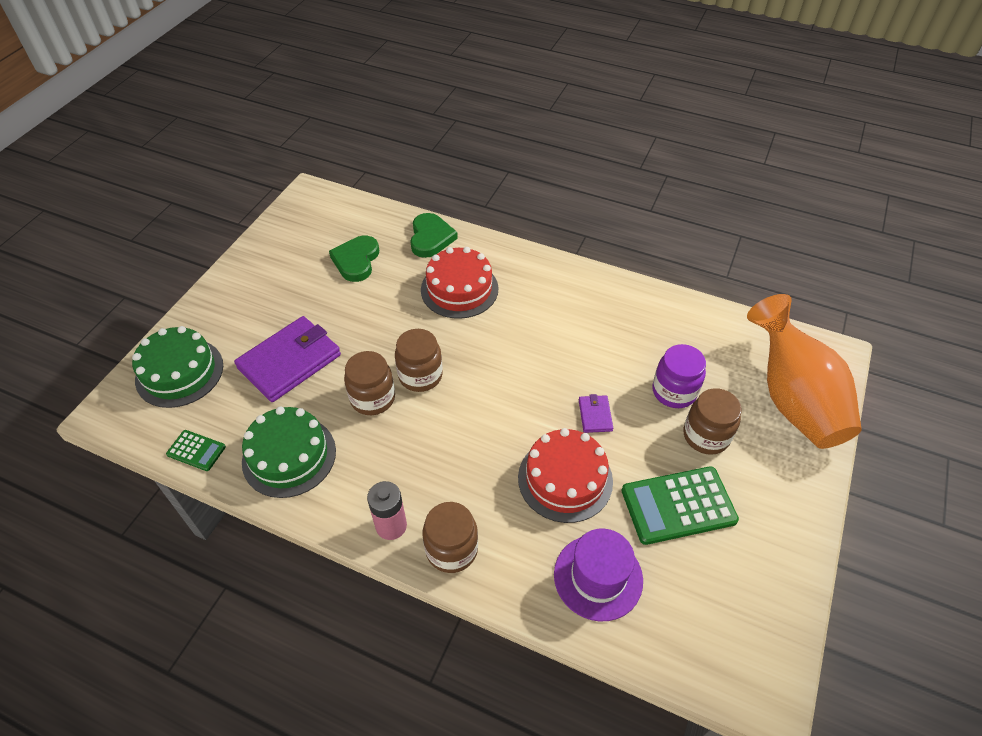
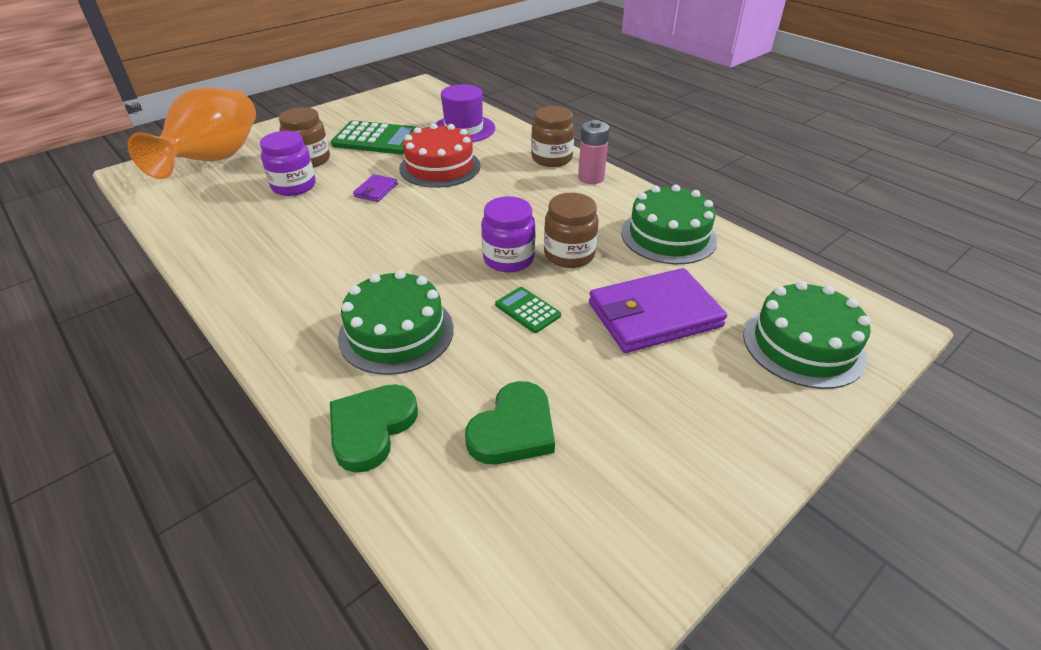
camera: 155 degrees left, 10 degrees down
(196, 451) = (767, 263): green calculator -> green calculator (527, 310)
(420, 375) = (508, 259): brown jar -> purple jar
(459, 289) = (396, 332): red cake -> green cake

